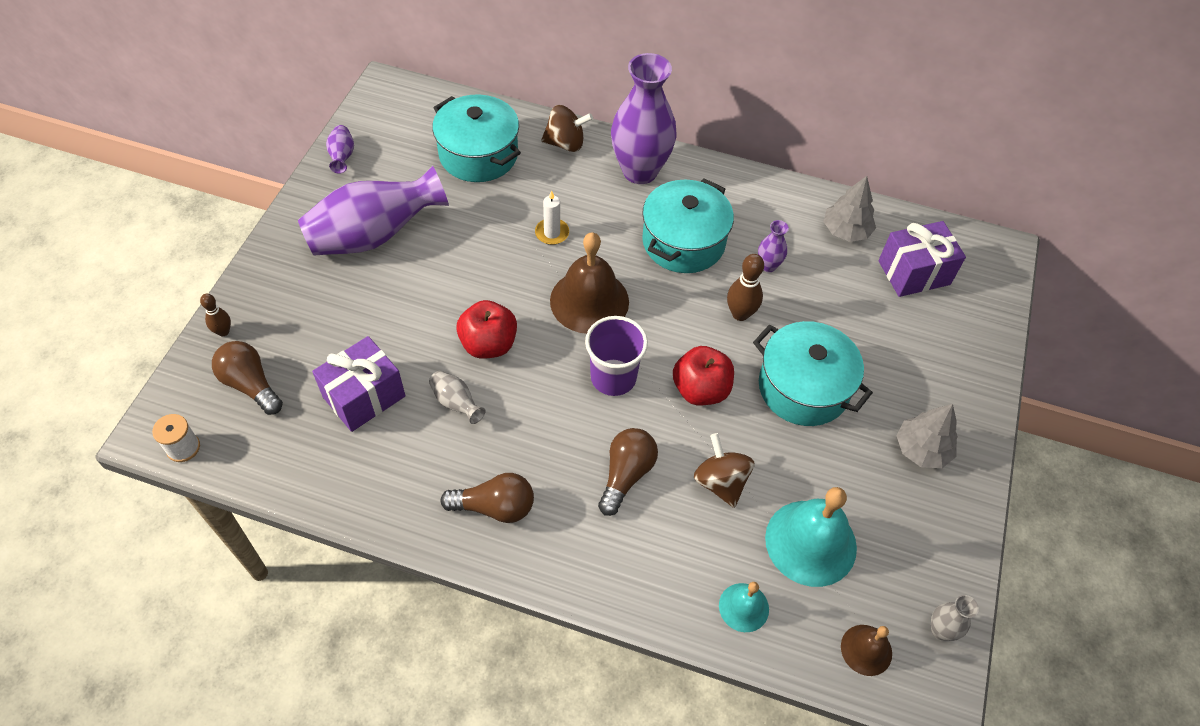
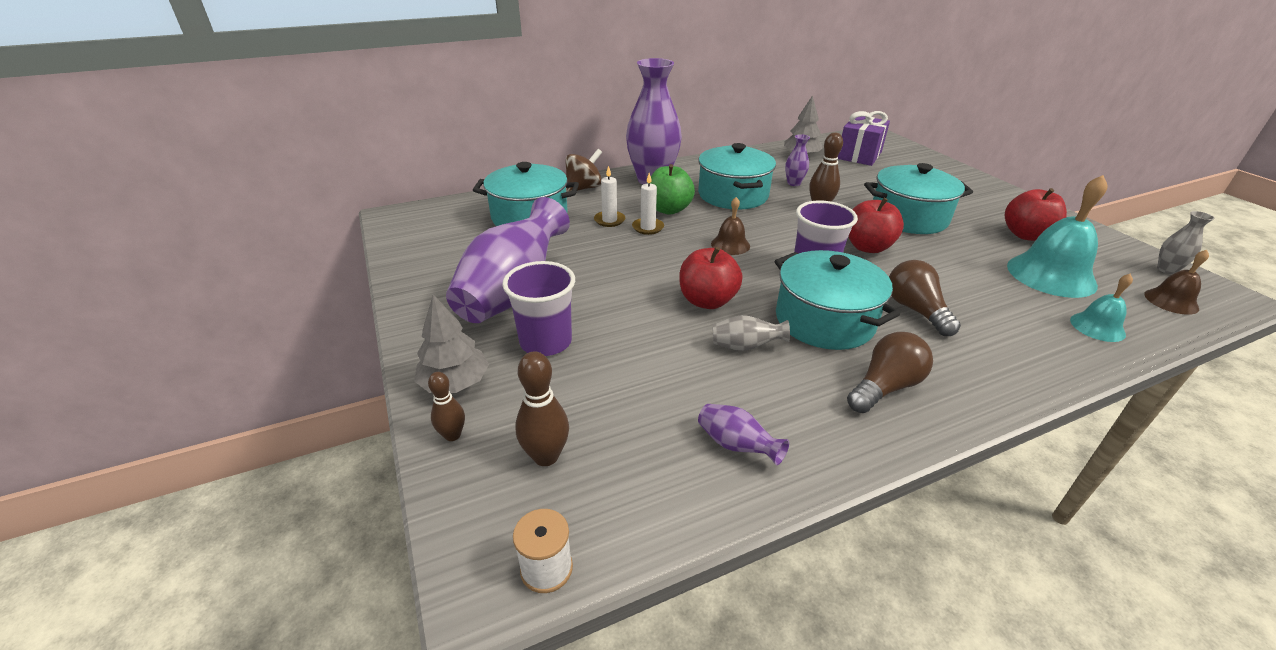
camera: 40 degrees left, 20 degrees down
(251, 385) = (546, 456): brown light bulb -> brown bowling pin
(342, 157) = (411, 264): purple vase -> purple vase (736, 445)
(343, 299) = (546, 342): none -> purple cup
(364, 396) = (668, 391): purple gift -> none
(533, 202) = (609, 220): none -> white candle
(543, 427) = (824, 320): none -> turquoise pot
(589, 301) = (730, 244): brown bell -> brown bell, size x0.53
(599, 222) = (668, 209): none -> green apple
(720, 482) = (962, 279): brown spinning top -> none
(881, 493) = (1026, 235): none -> red apple
(922, 449) = (1000, 210): grey tree -> grey tree (455, 383)

